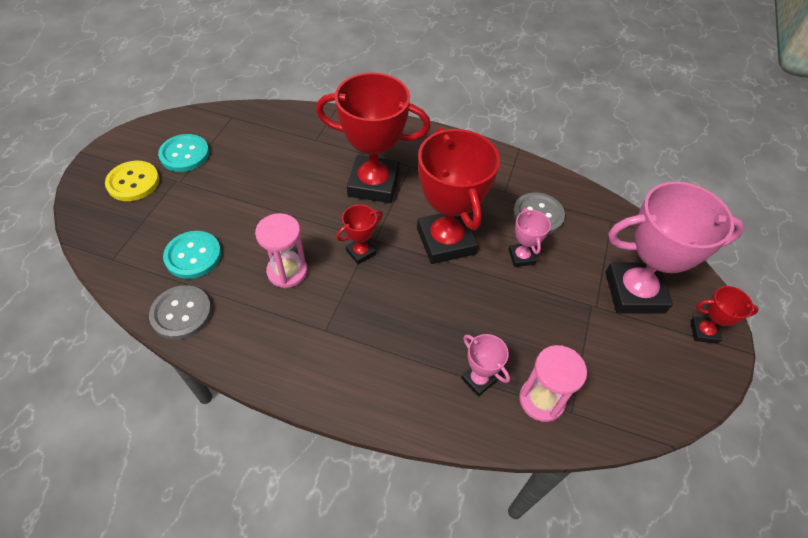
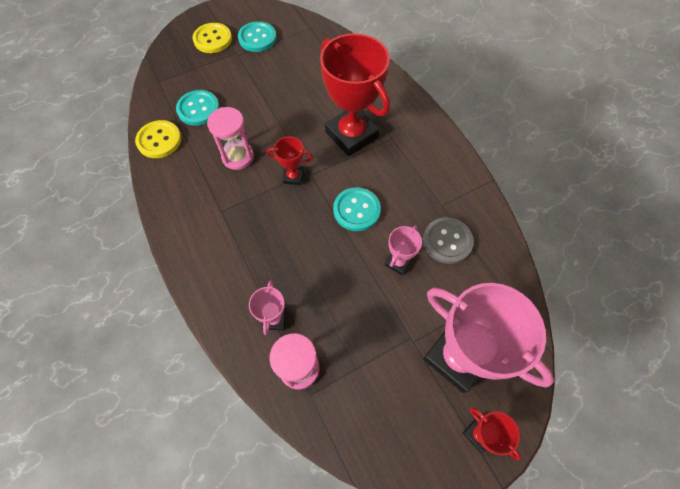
camera: 45 degrees right, 10 degrees up
(181, 313) = (159, 140): grey button -> yellow button
(445, 241) = (356, 210): red trophy -> turquoise button

